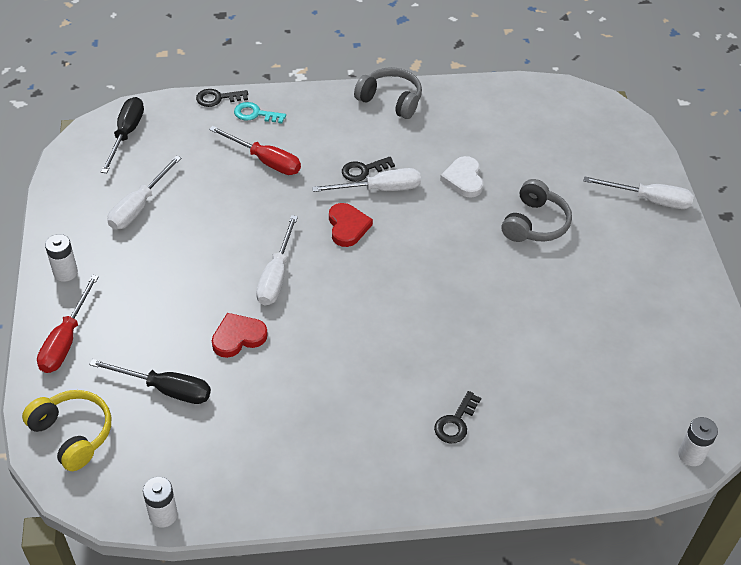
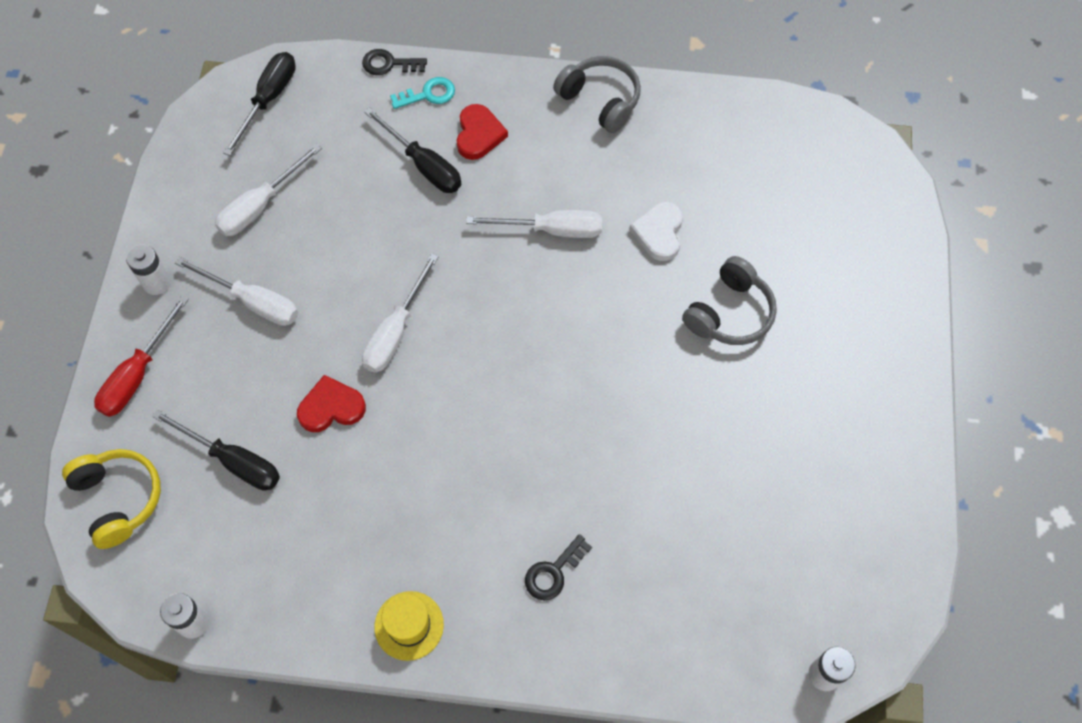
camera: 15 degrees right, 15 degrees up
(255, 114) = (428, 94): turquoise key -> turquoise key turned 135 degrees clockwise
(265, 161) = (423, 165): red screwdriver -> black screwdriver
(347, 227) = (498, 277): red heart -> red heart (479, 134)
(349, 482) = (409, 625): none -> yellow hat
(363, 170) = (538, 199): black key -> none
(649, 200) = (887, 304): white screwdriver -> white screwdriver (253, 302)

